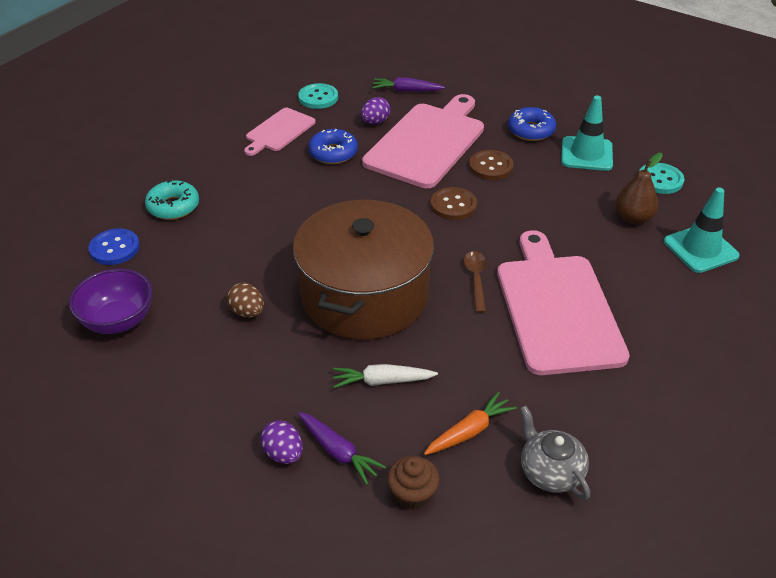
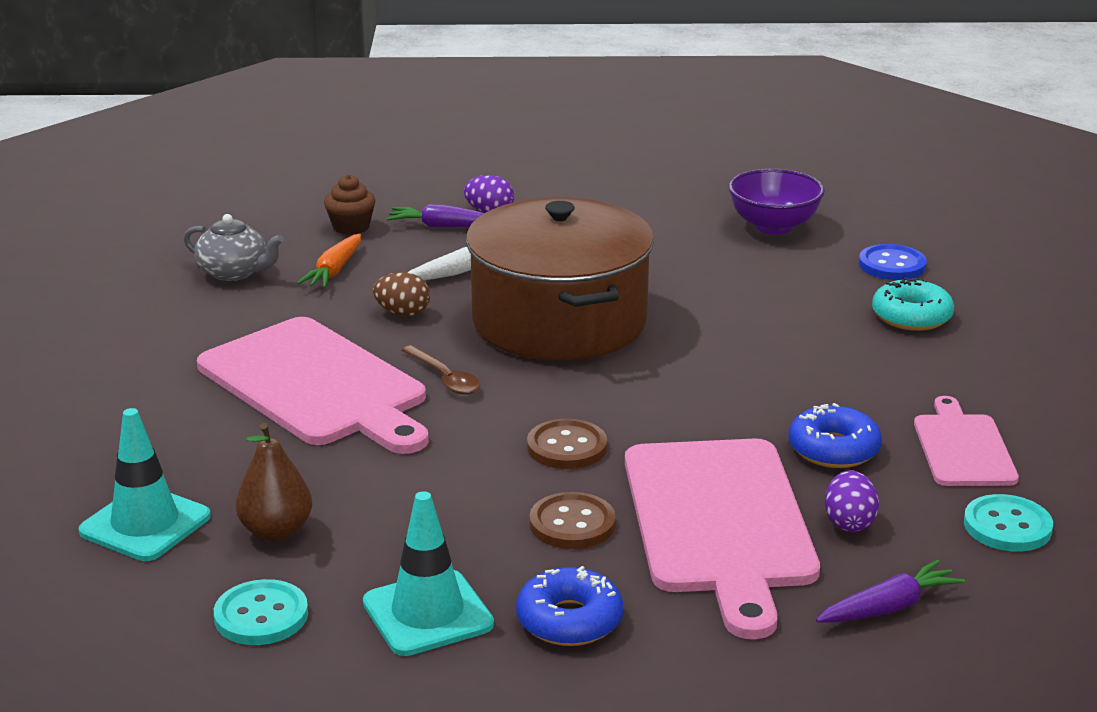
camera: 145 degrees right, 15 degrees down
(247, 312) = (663, 270): brown egg -> brown egg (403, 313)

